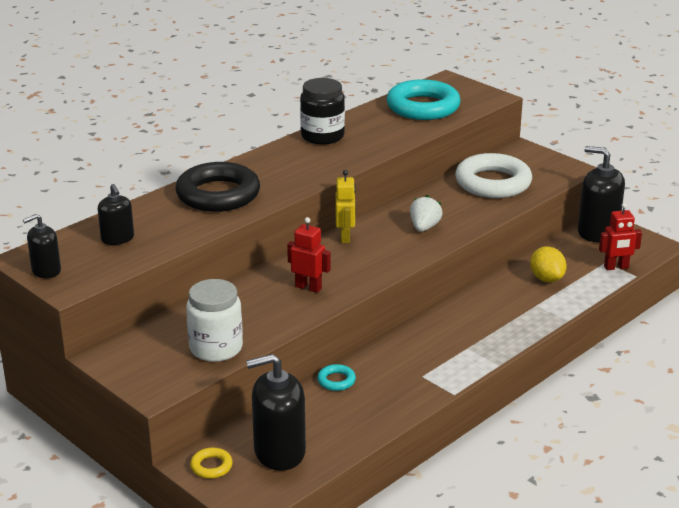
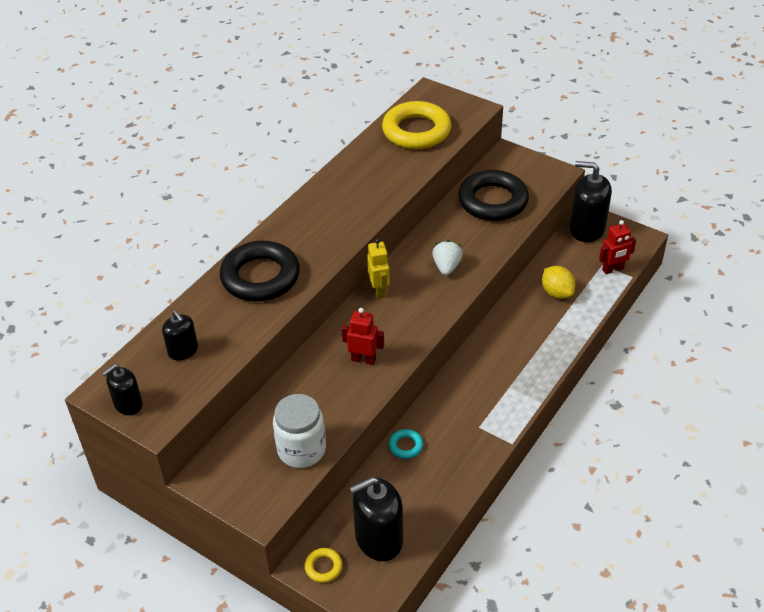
camera: 10 degrees left, 15 degrees up
(322, 136) = (335, 184): black jar -> none
(423, 107) = (416, 131): turquoise ring -> yellow ring
(493, 183) = (493, 201): white ring -> black ring

